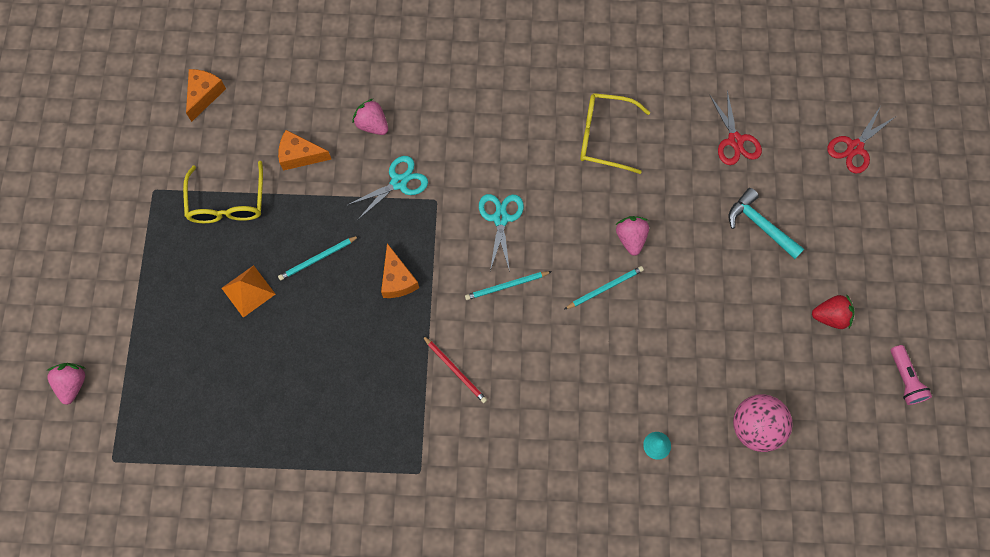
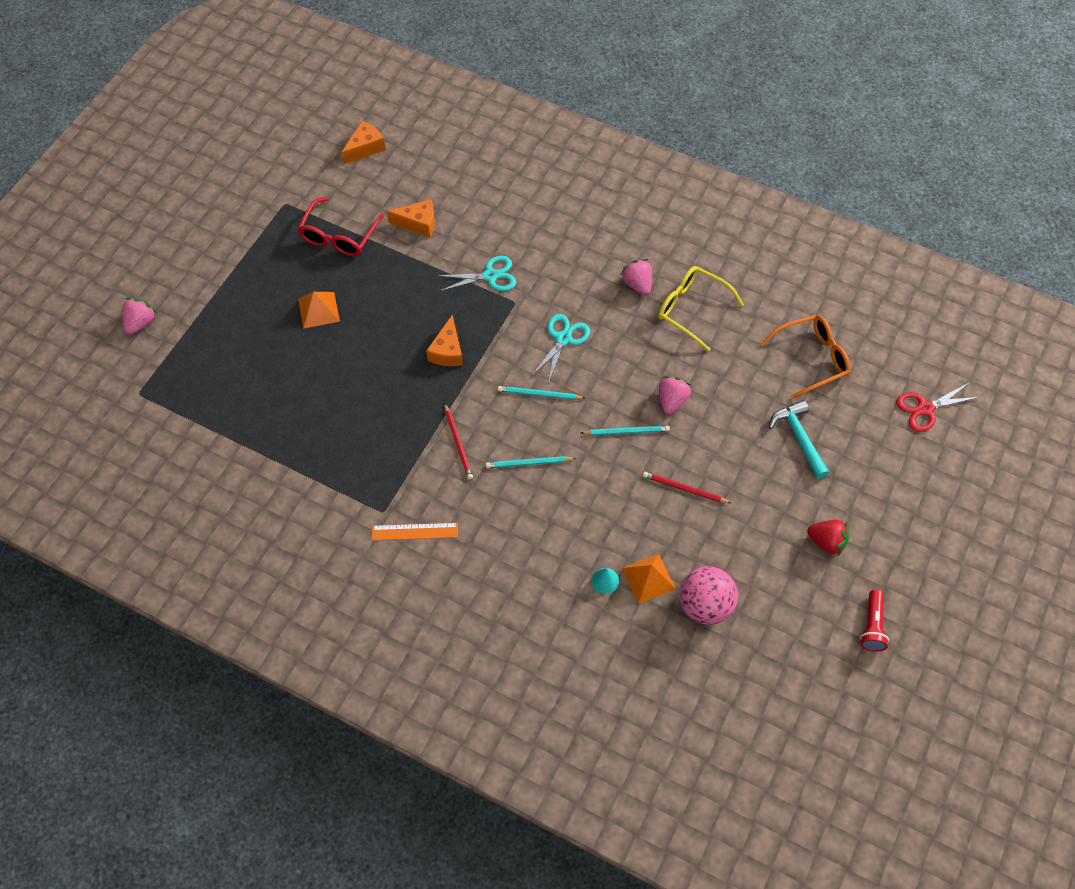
camera: 25 degrees right, 10 degrees down
(227, 203) = (339, 236): yellow glasses -> red glasses
(300, 155) = (418, 223): orange cheese -> orange cheese turned 150 degrees clockwise
(317, 259) = (389, 308): turquoise pencil -> turquoise pencil (528, 463)
(372, 124) = (492, 222): pink strawberry -> pink strawberry (637, 284)
(460, 479) = (414, 532): none -> orange ruler
(684, 322) = (684, 489): none -> red pencil
(694, 425) = (648, 578): none -> orange pyramid
(735, 140) = (812, 358): red scissors -> orange glasses
(905, 379) = (872, 626): pink flashlight -> red flashlight

